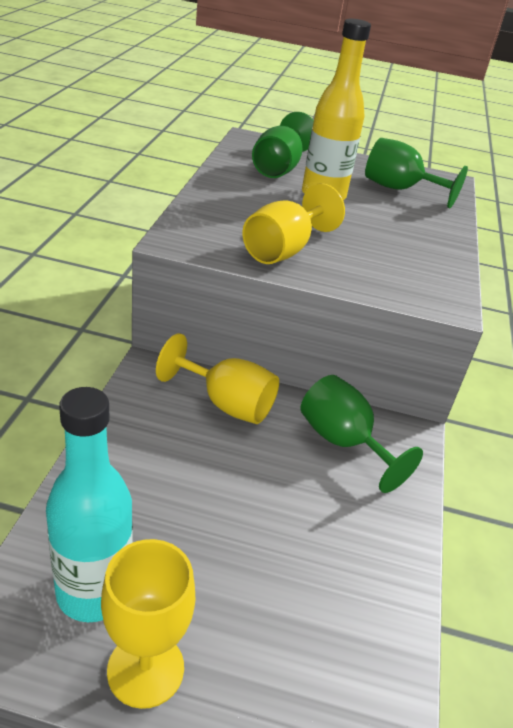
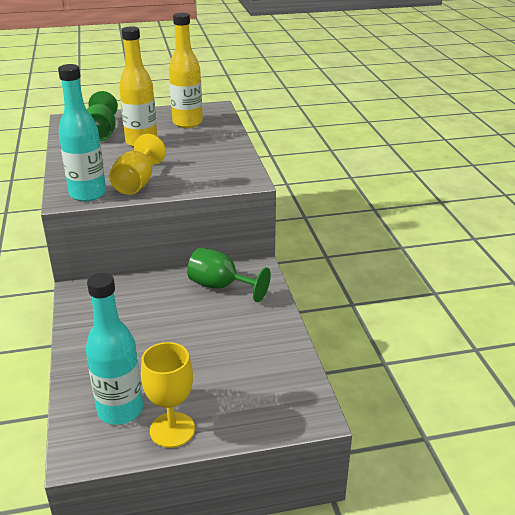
camera: 20 degrees left, 5 degrees down
(209, 243) = (88, 194): none -> turquoise bottle
(226, 403) = (138, 292): yellow goblet -> none
(399, 189) = (187, 123): green goblet -> yellow bottle

